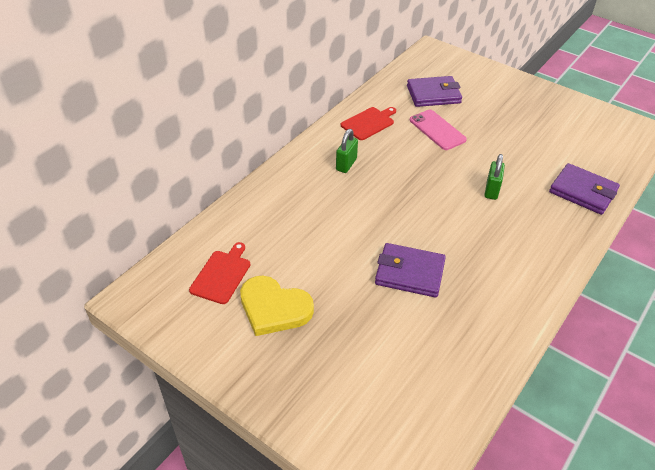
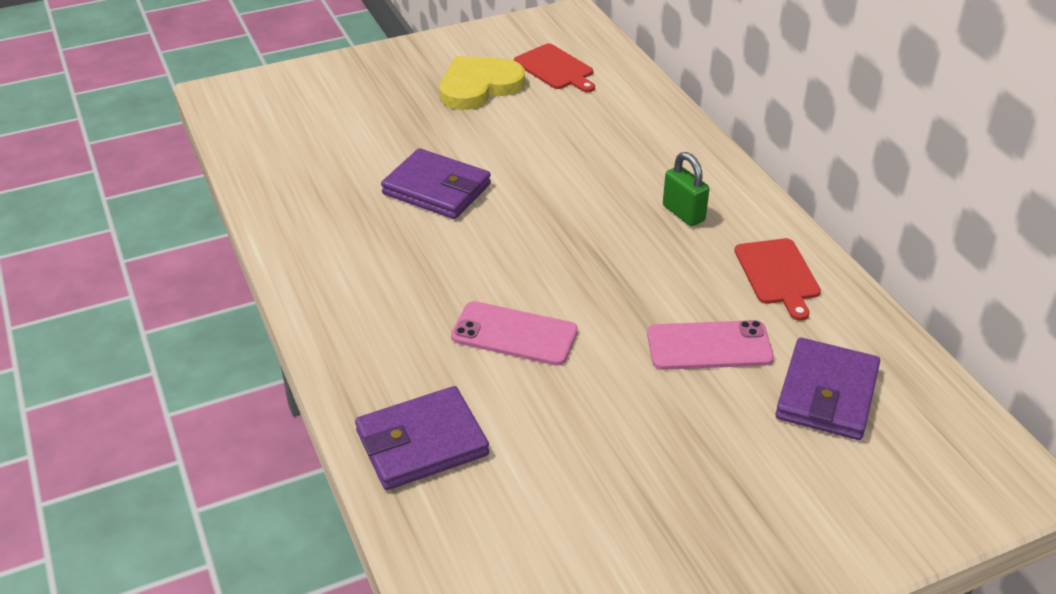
camera: 120 degrees right, 5 degrees down
(409, 273) = (437, 189): purple wallet -> purple wallet turned 75 degrees clockwise
(491, 190) = (514, 334): green padlock -> pink phone

